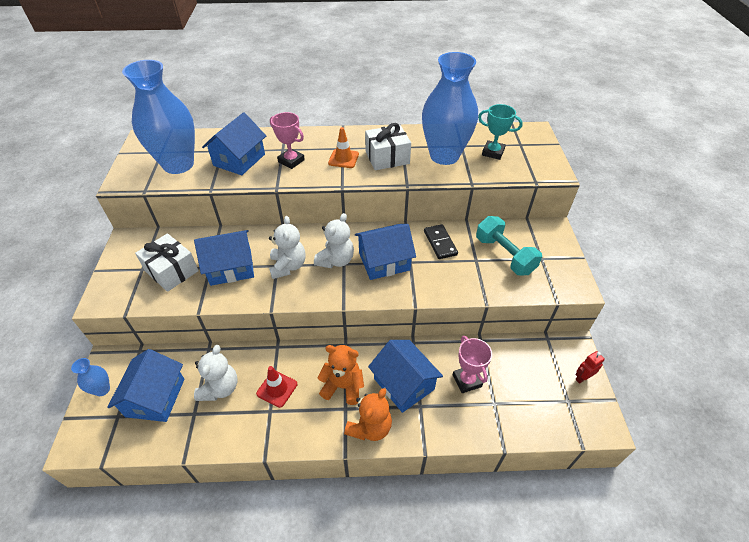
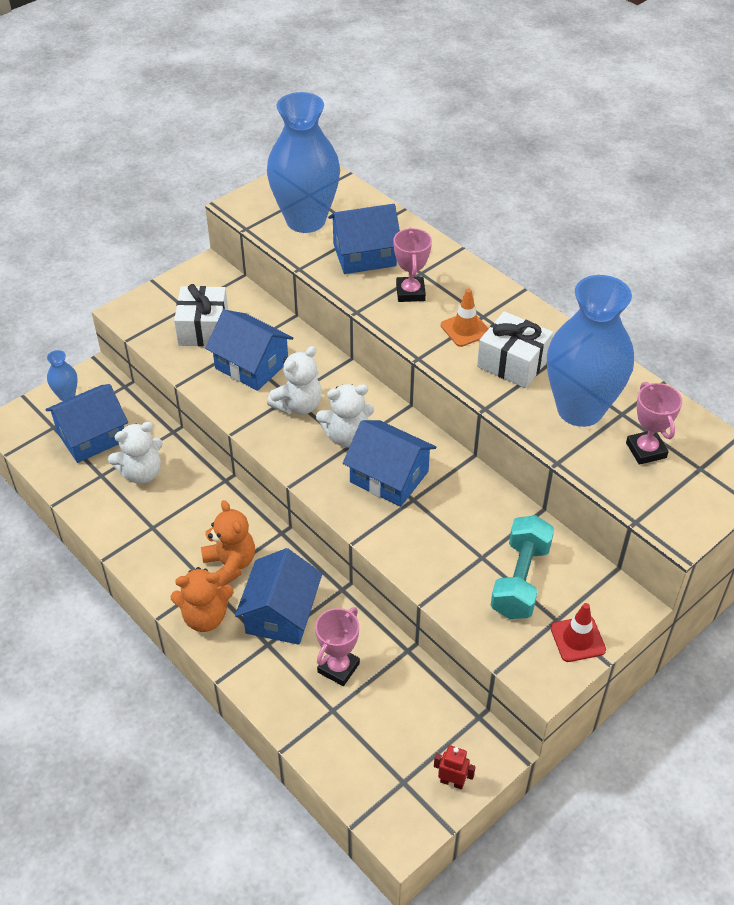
camera: 50 degrees right, 0 degrees up
(277, 389) = (179, 515): red traffic cone -> red traffic cone (577, 639)
(440, 243) = (473, 508): black domino -> none
(493, 152) = (646, 450): turquoise trophy -> pink trophy

